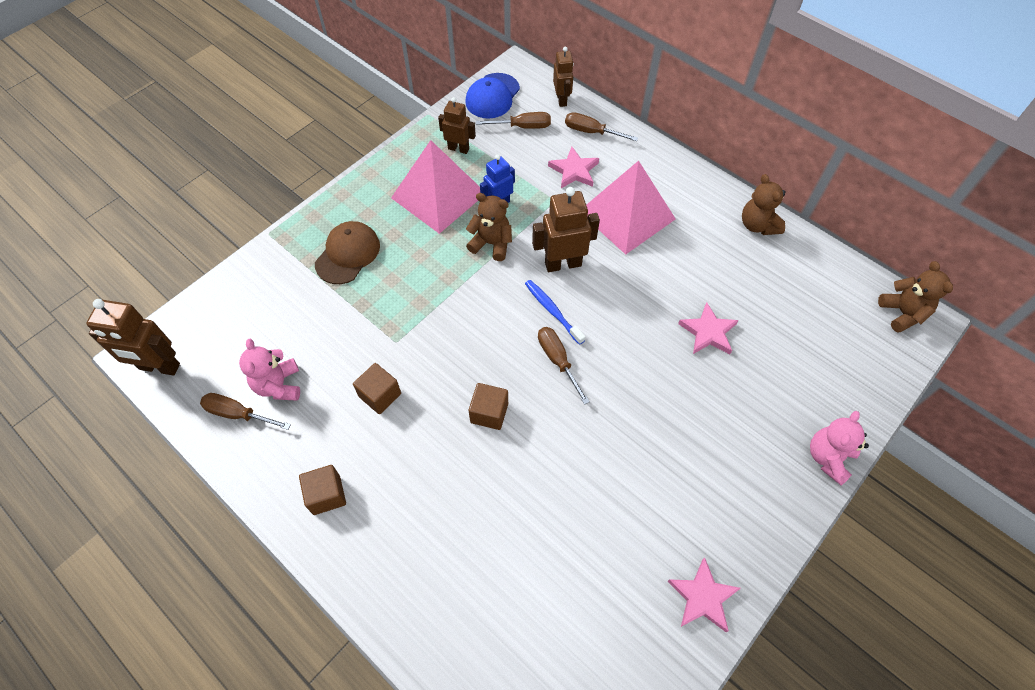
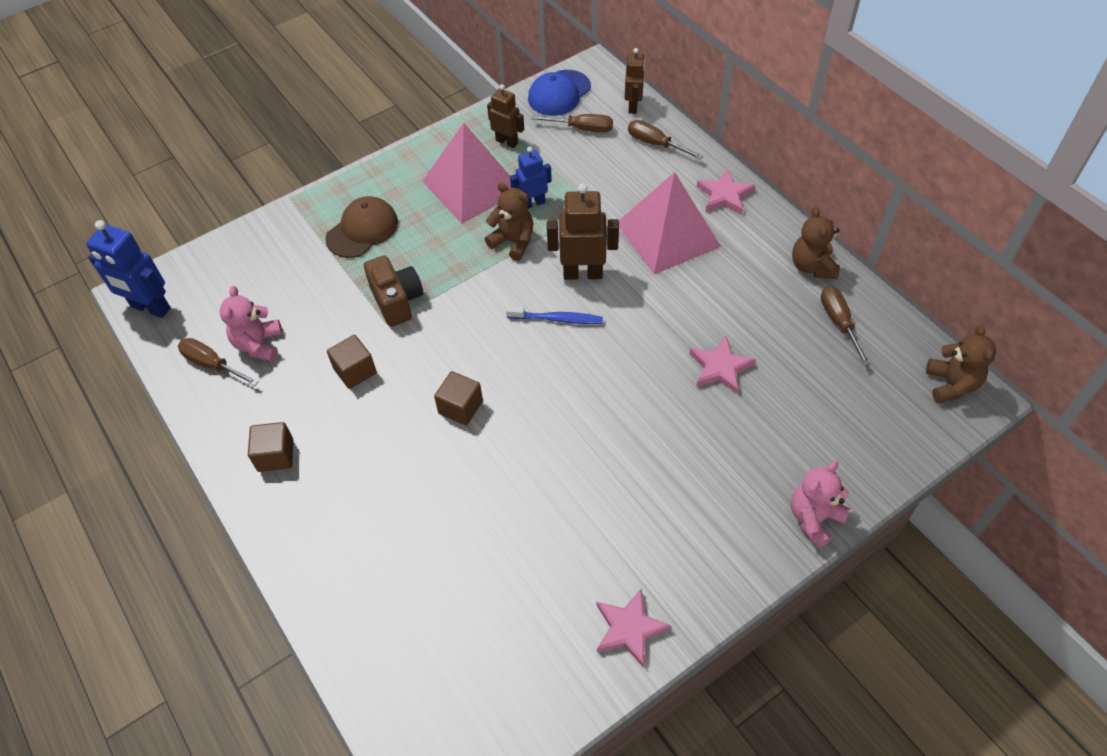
camera: 15 degrees right, 5 degrees down
(159, 367) = (150, 308): brown robot -> blue robot
(400, 319) = (397, 301): none -> brown camera
(552, 311) = (557, 319): blue toothbrush -> blue toothbrush turned 120 degrees clockwise
(557, 360) = (547, 368): brown screwdriver -> brown screwdriver (838, 322)
(574, 171) = (624, 181): pink star -> pink star (724, 195)

